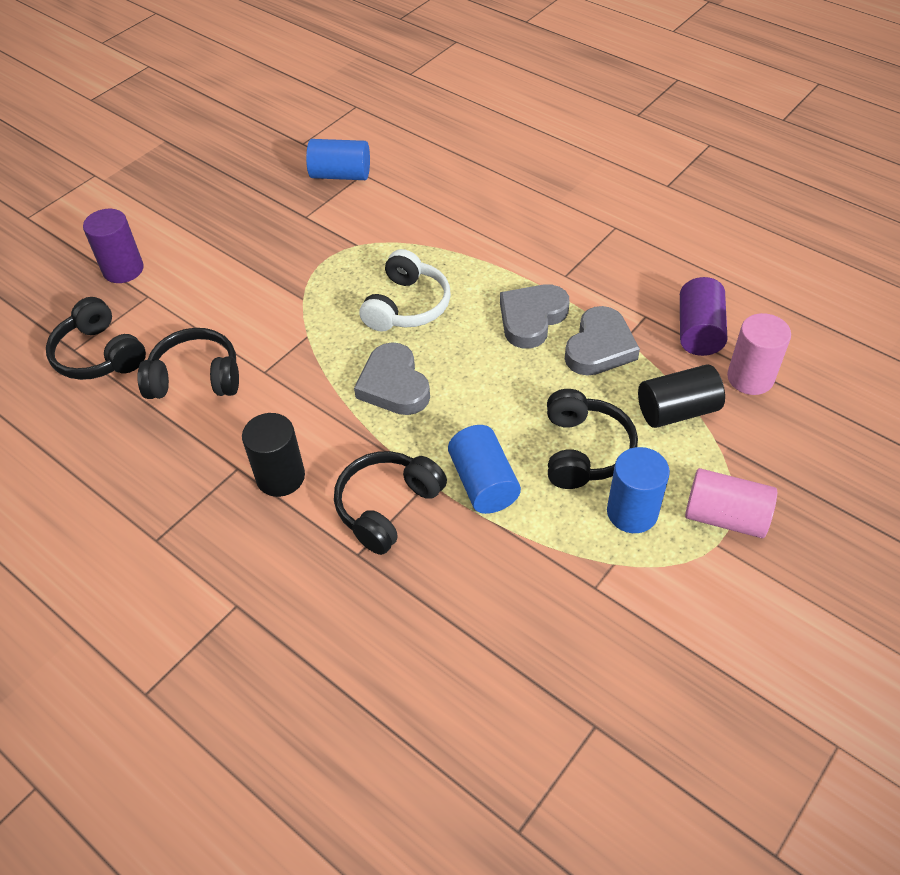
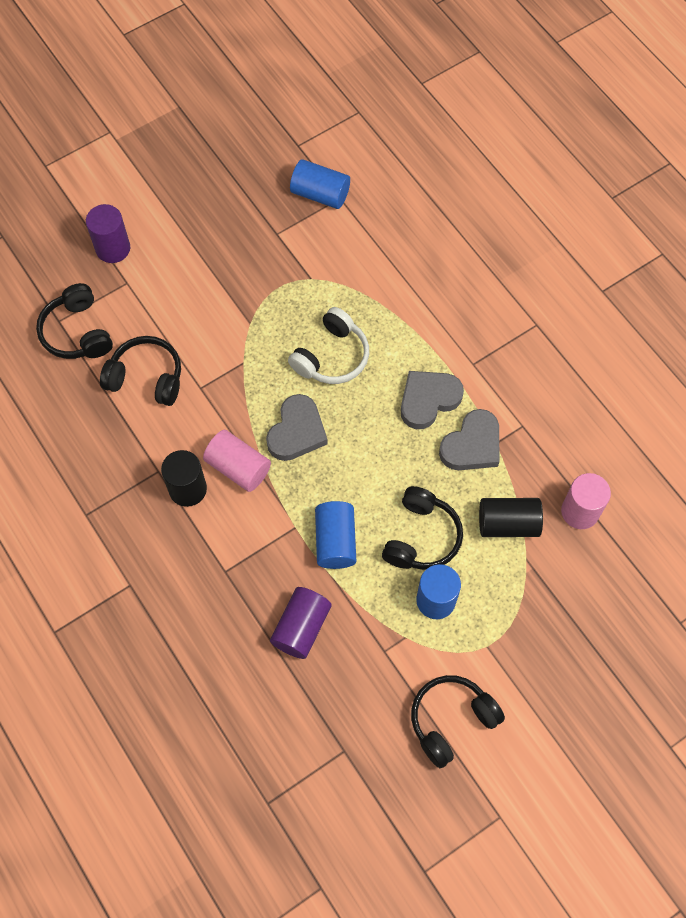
camera: 15 degrees right, 15 degrees up
(387, 507) = (258, 539): black headphones -> black headphones (451, 720)
(394, 385) = (297, 431): grey heart -> grey heart turned 150 degrees counterclockwise
(699, 331) = (559, 454): purple cylinder -> purple cylinder (301, 627)
(725, 517) = (503, 626): pink cylinder -> pink cylinder (238, 467)

